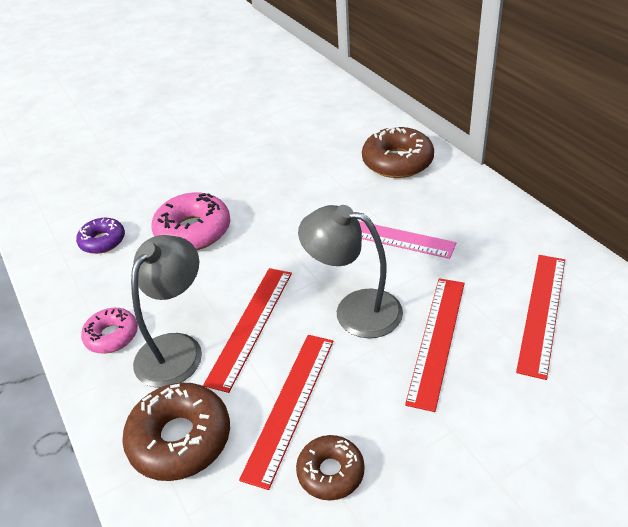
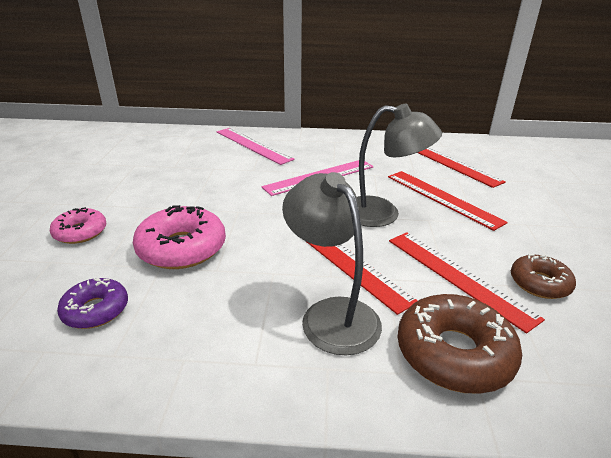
camera: 60 degrees left, 10 degrees down
(112, 336) = (262, 354): pink donut -> pink donut (80, 232)
(355, 310) = (383, 213): grey lamp -> grey lamp turned 135 degrees counterclockwise
(397, 162) = (253, 145): brown donut -> pink ruler

